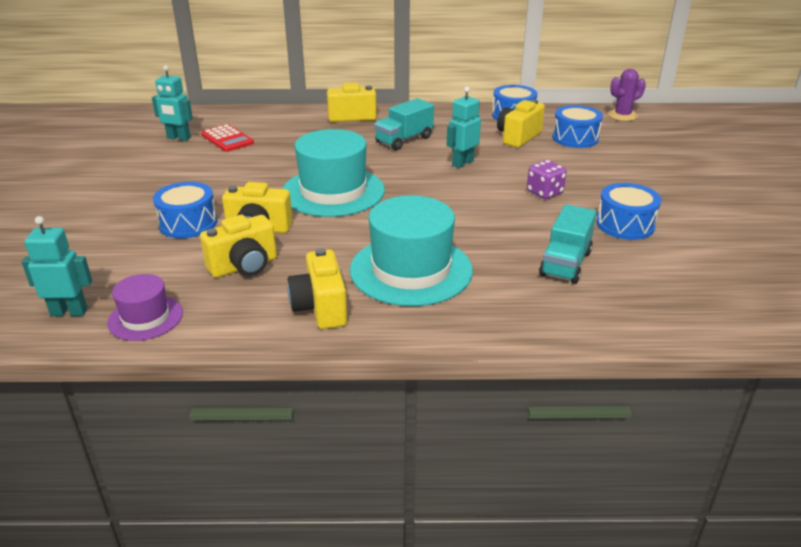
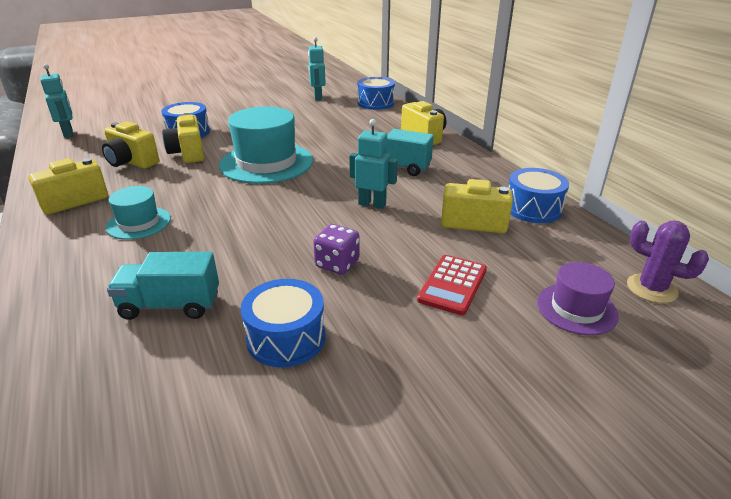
camera: 65 degrees right, 0 degrees up
(145, 318) = (61, 152): purple hat -> purple hat (576, 308)
(227, 139) = (330, 109): red calculator -> red calculator (452, 285)
(411, 270) = (139, 223): turquoise hat -> turquoise hat, size x0.54
(575, 138) = (517, 261): blue drum -> blue drum (375, 103)

